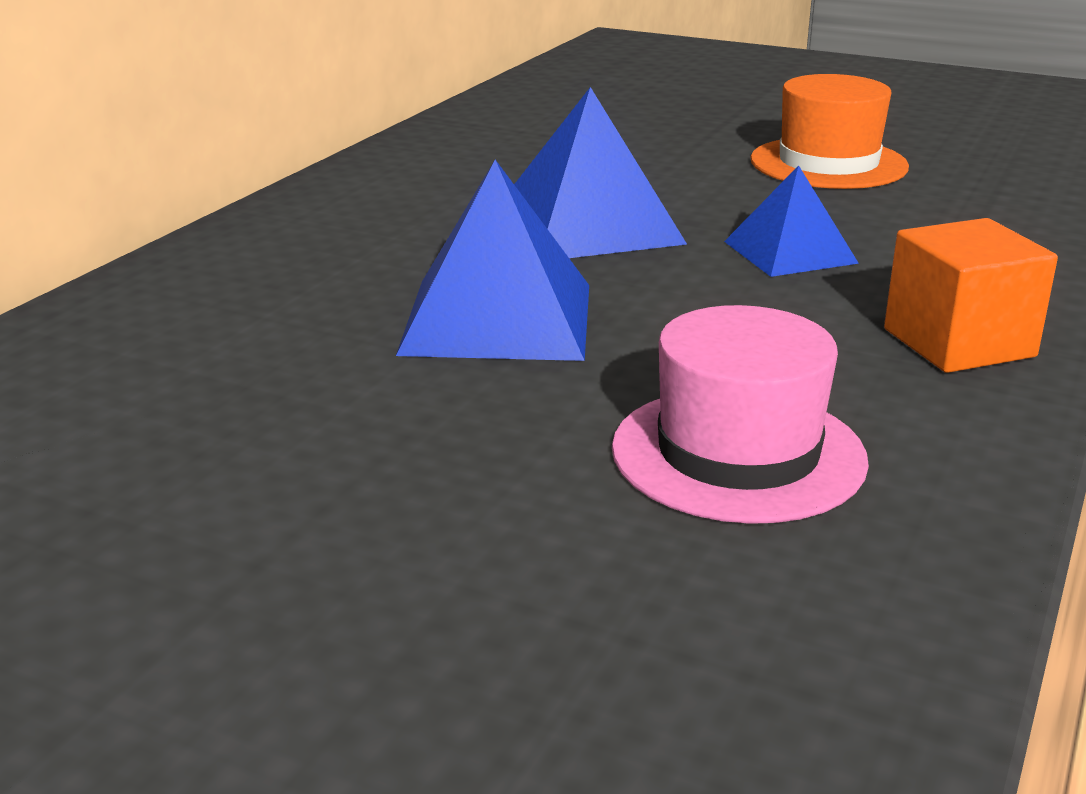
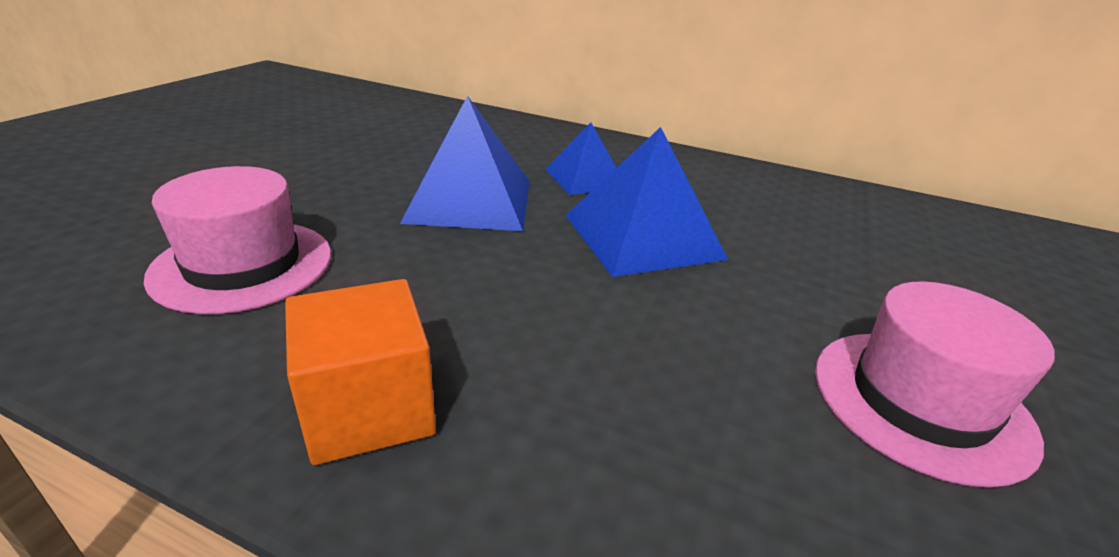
camera: 85 degrees right, 5 degrees up
(790, 252) = (603, 331): blue pyramid -> blue pyramid (585, 178)
(828, 163) = (920, 402): orange hat -> pink hat

